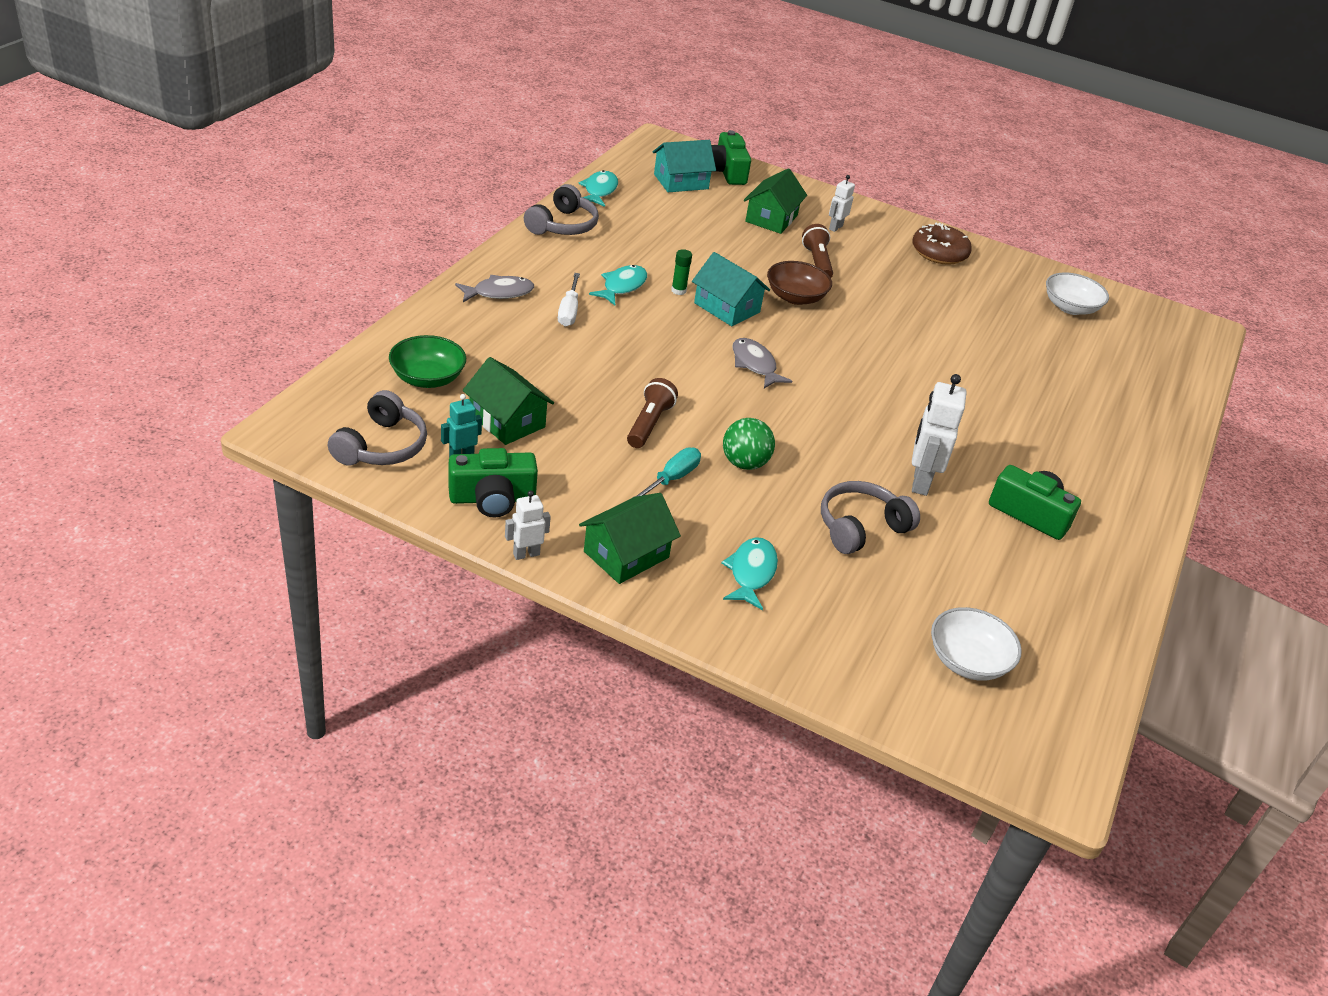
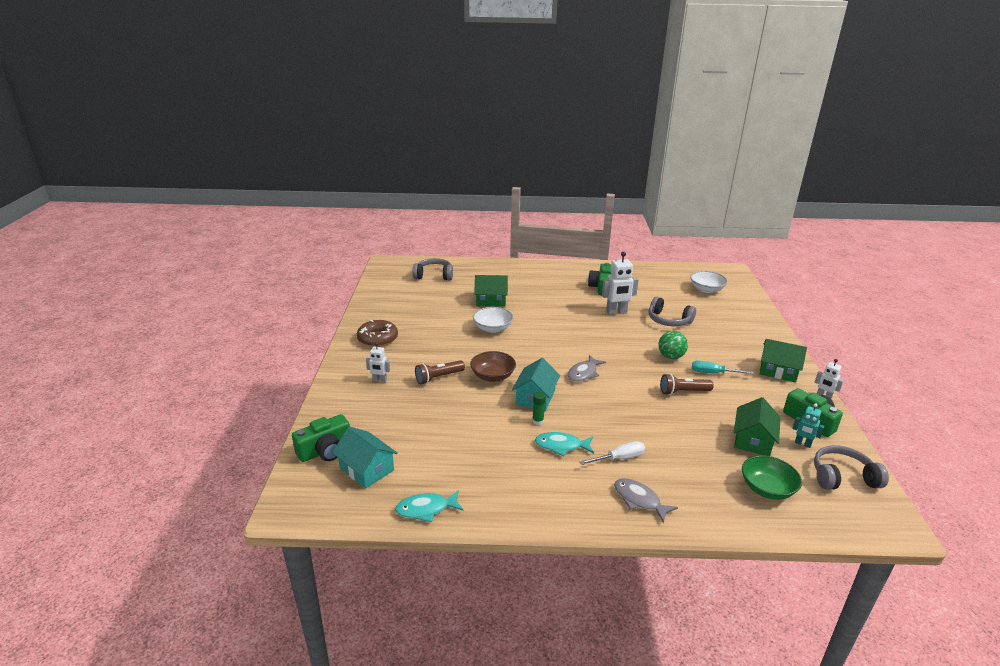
camera: 110 degrees left, 10 degrees down
(562, 225) = (508, 507): grey headphones -> grey headphones (434, 275)
(751, 573) = (737, 339): turquoise fish -> none
(771, 218) = (391, 409): green house -> green house (491, 300)
(1070, 307) = (404, 294): white bowl -> white bowl (492, 328)

